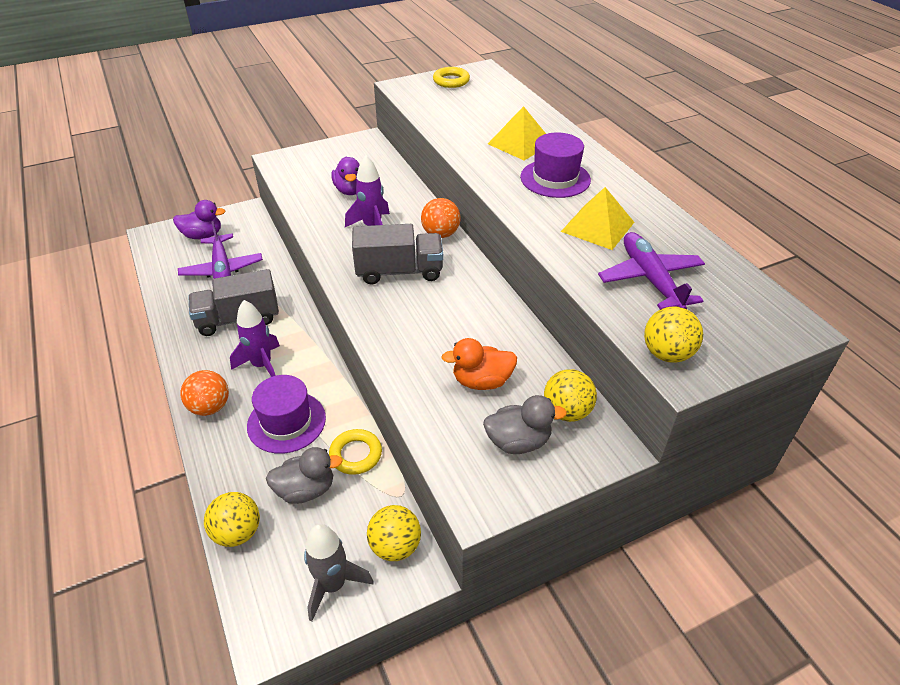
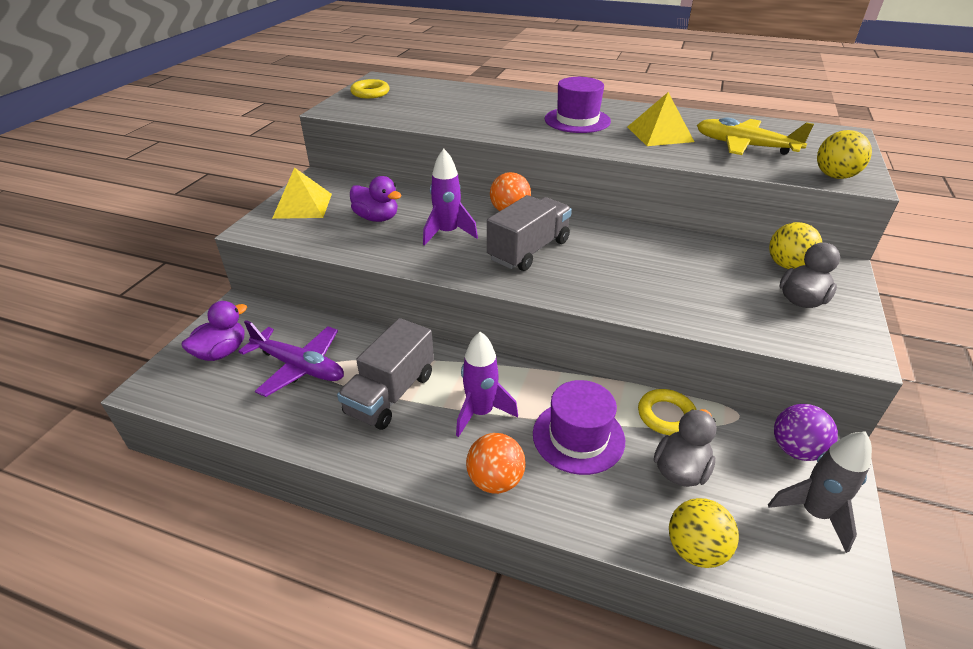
camera: 45 degrees left, 5 degrees down
(395, 546) = (795, 449): yellow ball -> purple ball
(481, 381) = (716, 281): orange duck -> none
(520, 143) = (509, 110): yellow pyramid -> yellow pyramid (303, 205)
(650, 279) = (745, 146): purple plane -> yellow plane

